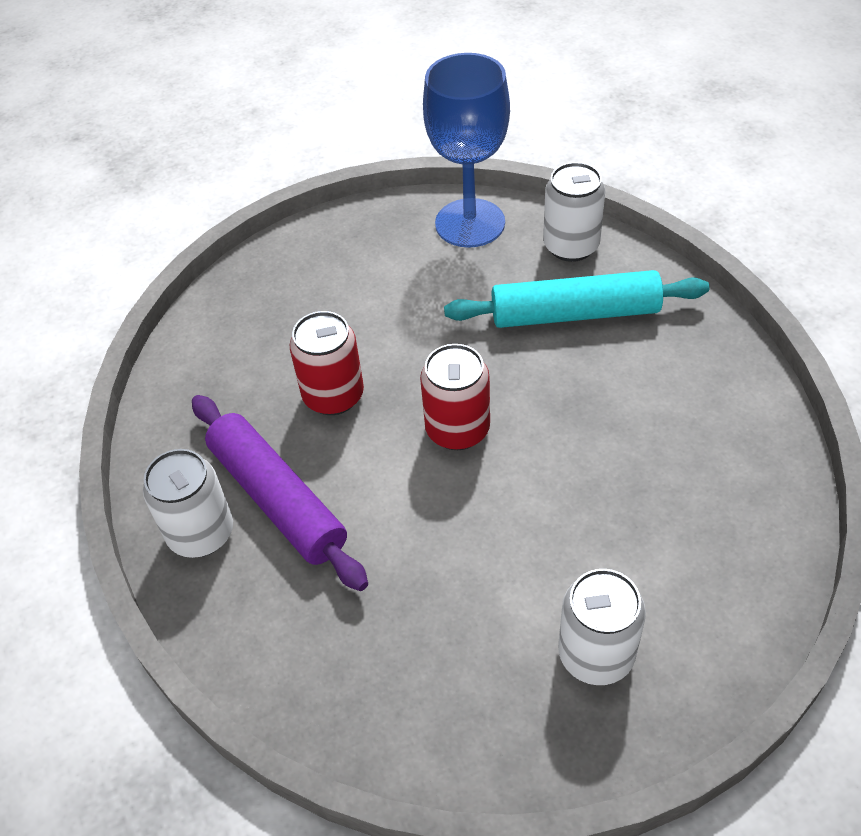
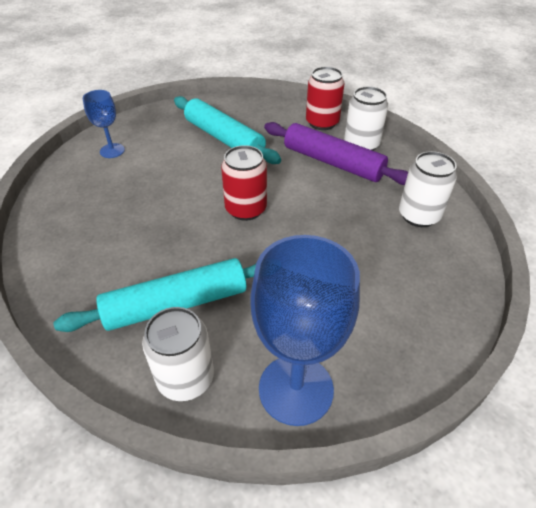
camera: 160 degrees right, 5 degrees down
(333, 396) = (334, 214): red can -> red can (322, 123)
(451, 612) = (224, 138): none -> turquoise rolling pin
(596, 654) = (154, 136): white can -> white can (418, 215)
(683, 623) = (112, 151): none -> blue goblet

